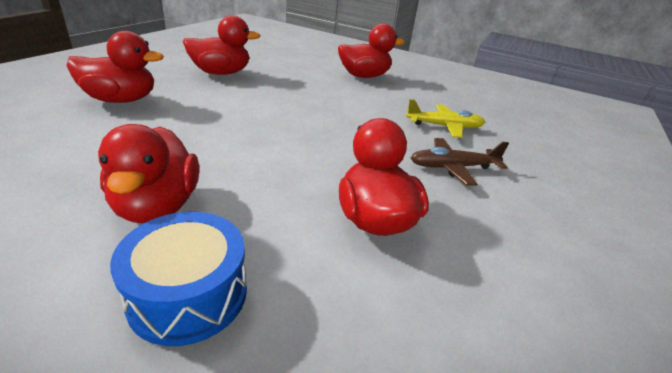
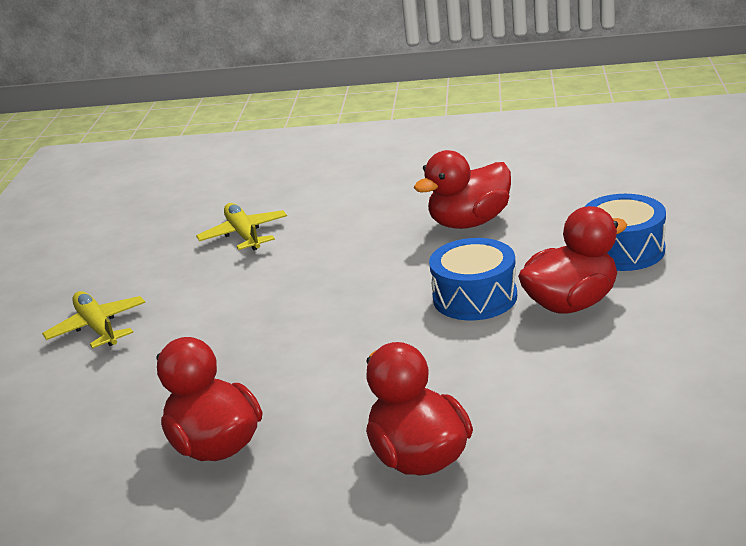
camera: 105 degrees left, 5 degrees down
(239, 169) = (475, 297): none -> blue drum
(364, 76) = (98, 328): red duck -> yellow plane
(453, 167) = (342, 213): brown plane -> none

